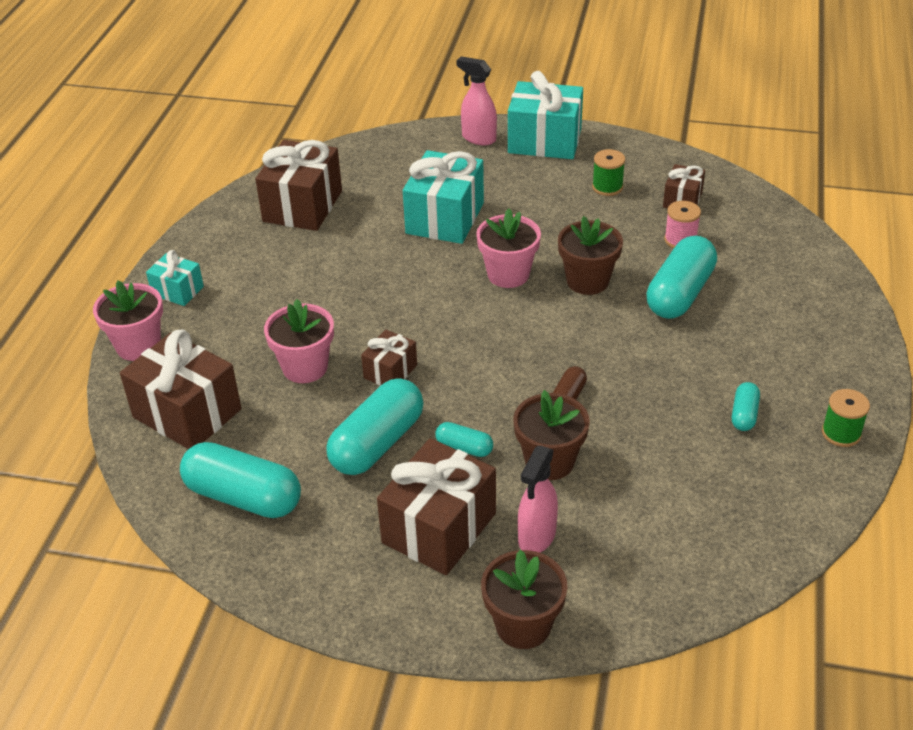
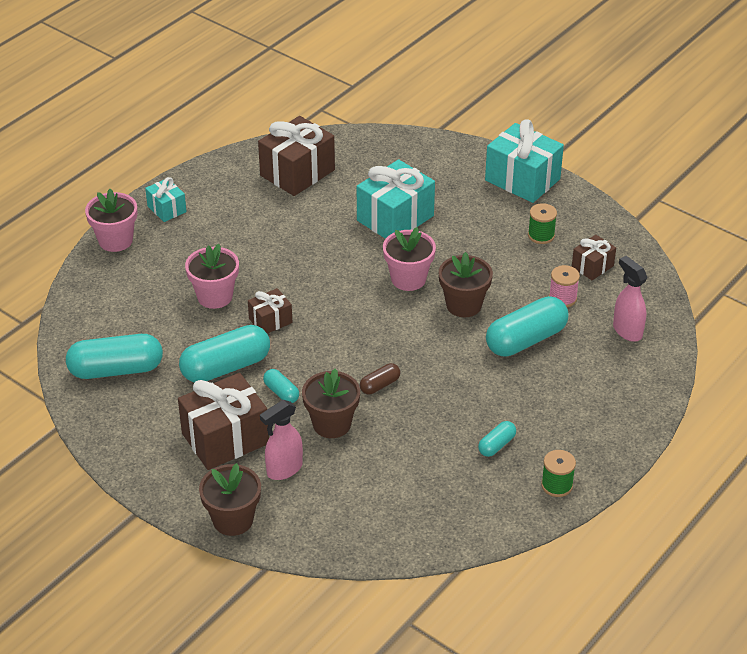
camera: 25 degrees right, 0 degrees up
(187, 413) = (117, 300): brown gift -> none
(243, 496) = (116, 370): turquoise capsule -> turquoise capsule turned 60 degrees counterclockwise
(478, 138) = (471, 160): pink spray bottle -> pink spray bottle (627, 331)

